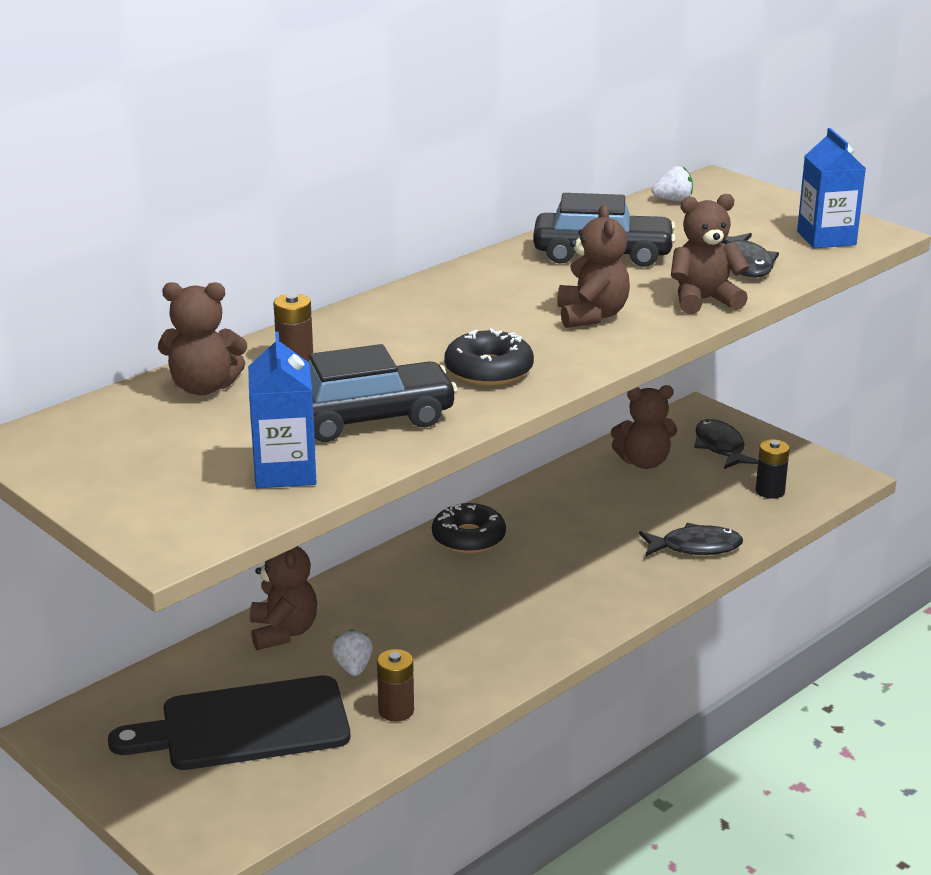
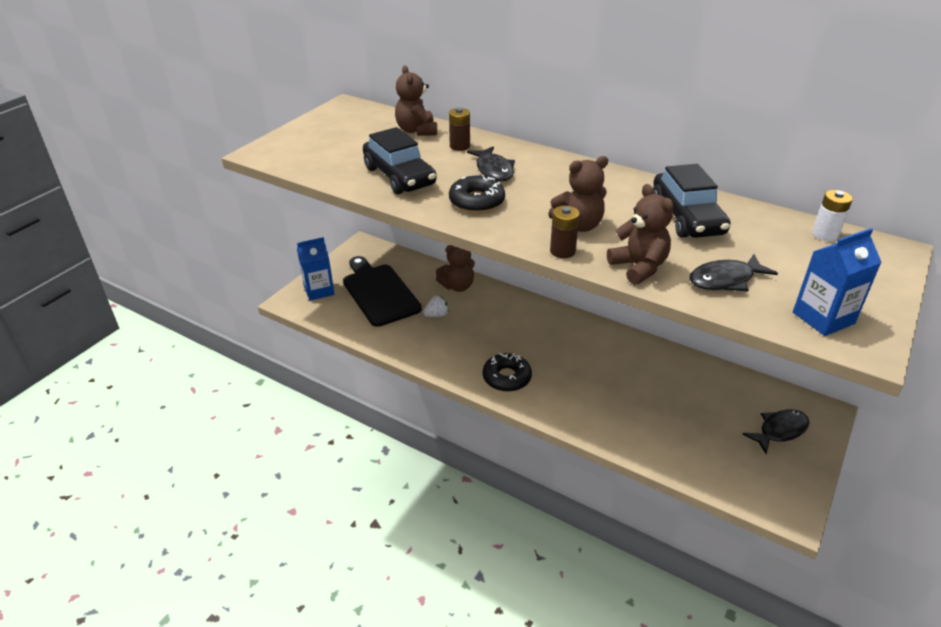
camera: 75 degrees right, 10 degrees up
(285, 472) = (334, 165): blue carton -> blue carton (319, 290)
(396, 710) = (405, 336): brown battery -> brown battery (562, 251)
(468, 537) = (580, 330): black donut -> black donut (506, 378)
(644, 462) = (725, 392): brown teddy bear -> none
(673, 200) = (825, 234): white strawberry -> white battery
(695, 547) = (630, 433): black fish -> black fish (493, 170)
(770, 491) = (734, 467): black battery -> none

